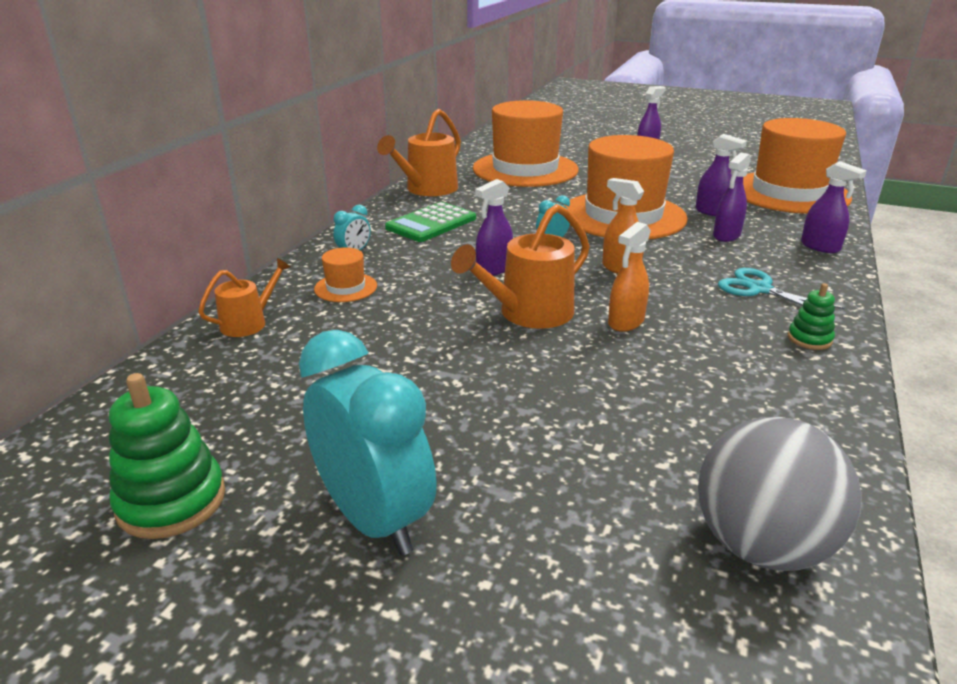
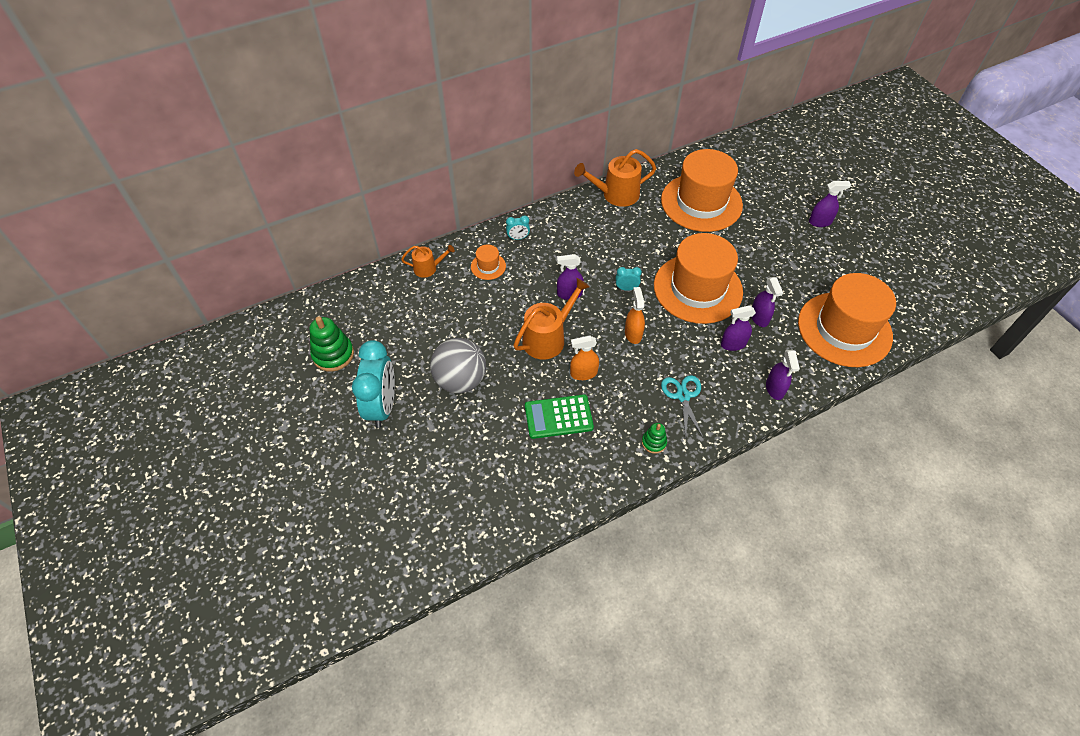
camera: 40 degrees right, 25 degrees up
(431, 223) = (581, 233): green calculator -> green calculator (558, 417)
(529, 313) = (547, 338): orange watering can -> orange watering can turned 135 degrees clockwise
(761, 545) = (485, 508): grey ball -> grey ball (460, 380)

